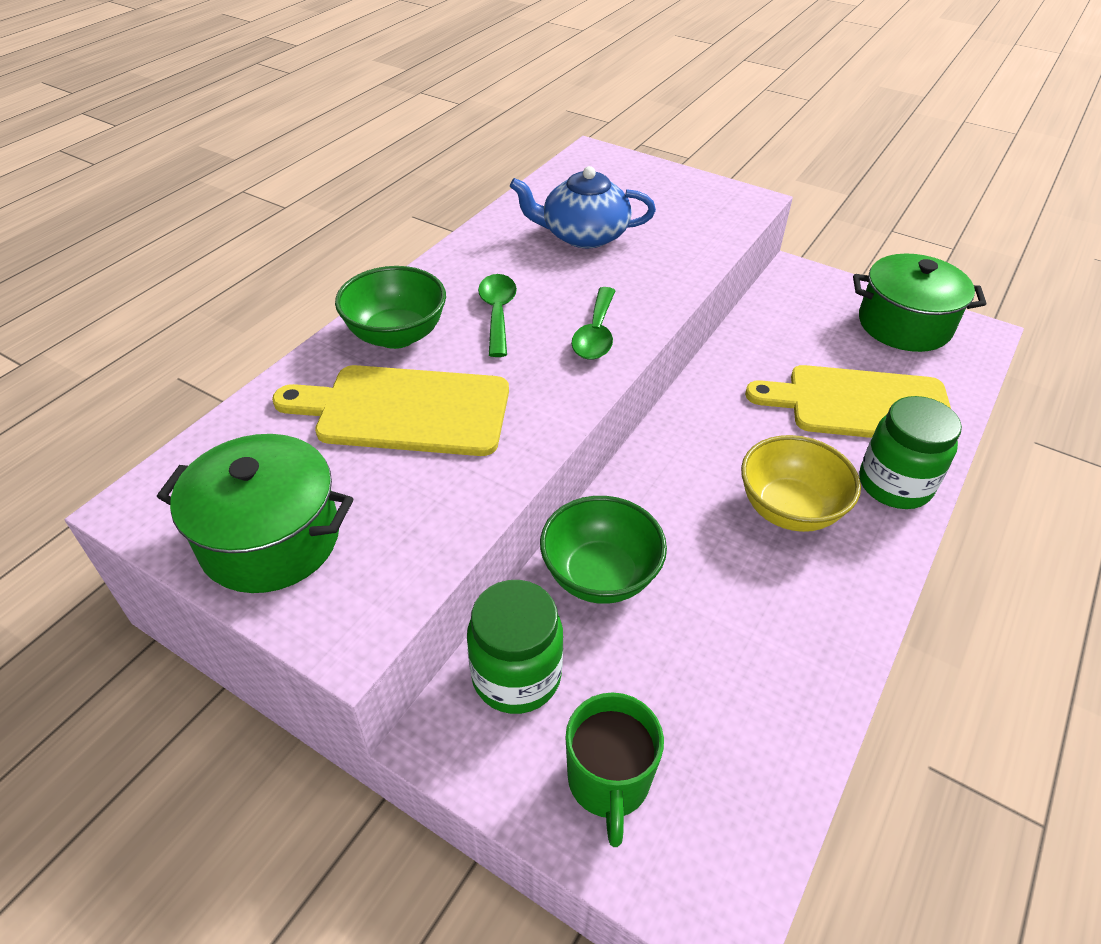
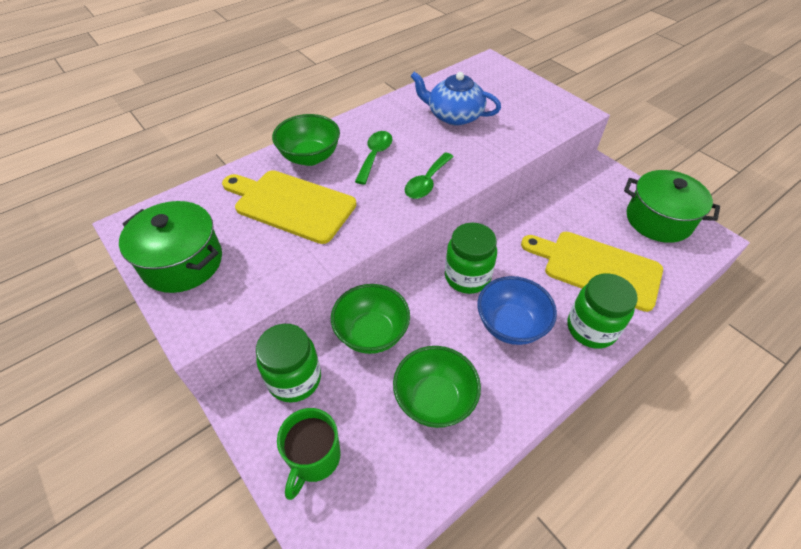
camera: 20 degrees right, 5 degrees up
(696, 460) = (467, 277): none -> green jar
(739, 641) = (434, 399): none -> green bowl
(789, 509) = (510, 325): yellow bowl -> blue bowl

